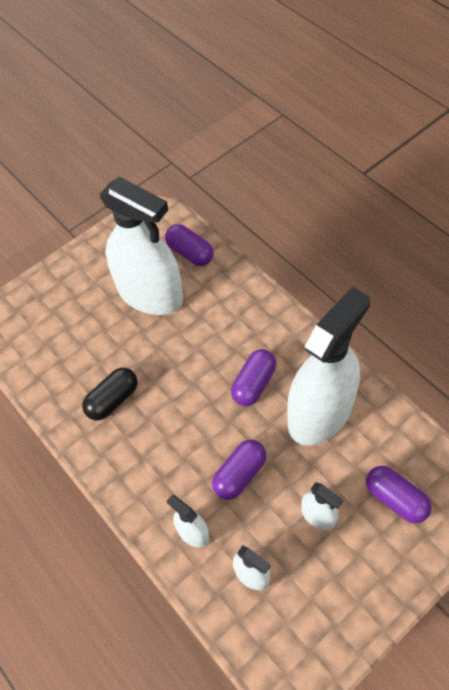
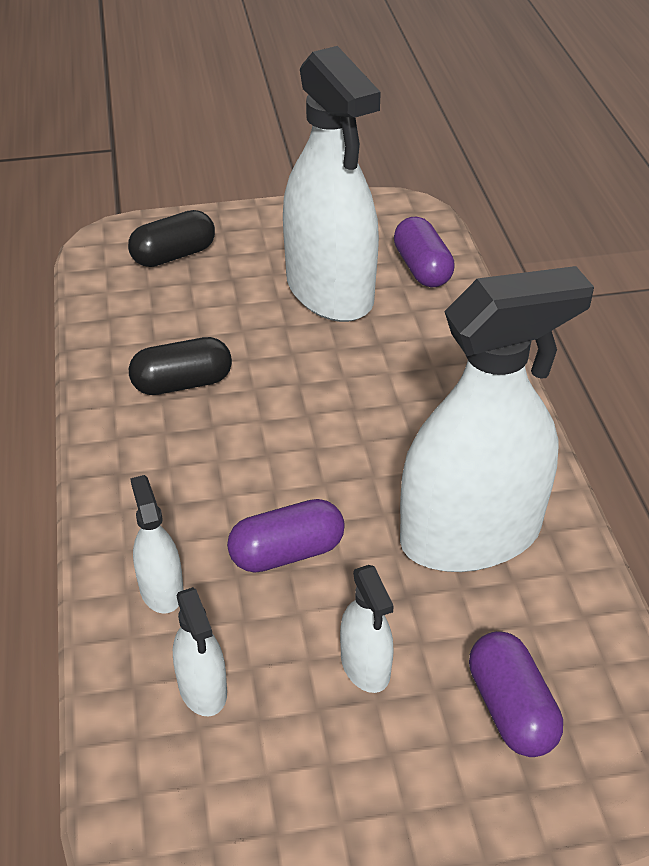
camera: 25 degrees right, 15 degrees down
(44, 313) = (174, 255): none -> black capsule
(254, 384) = (395, 453): purple capsule -> none

